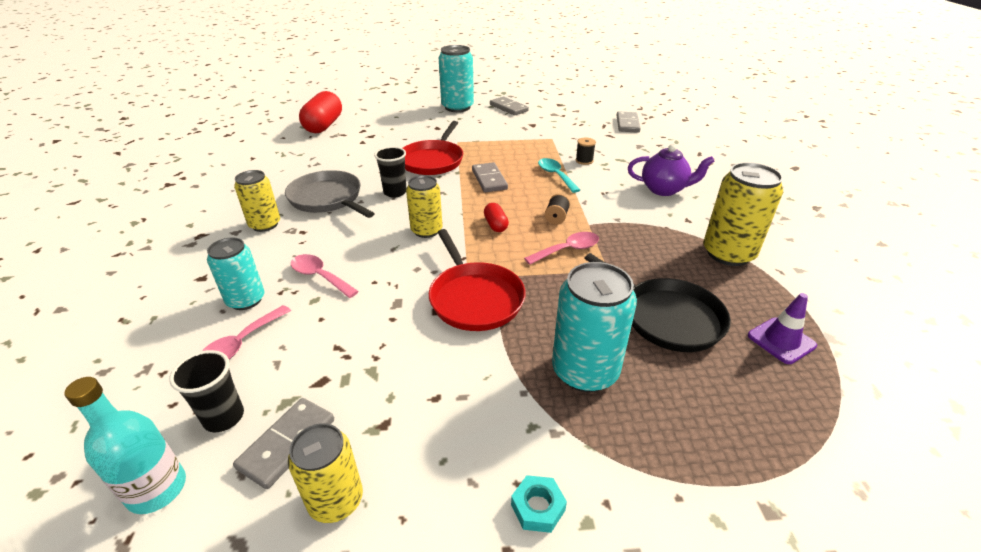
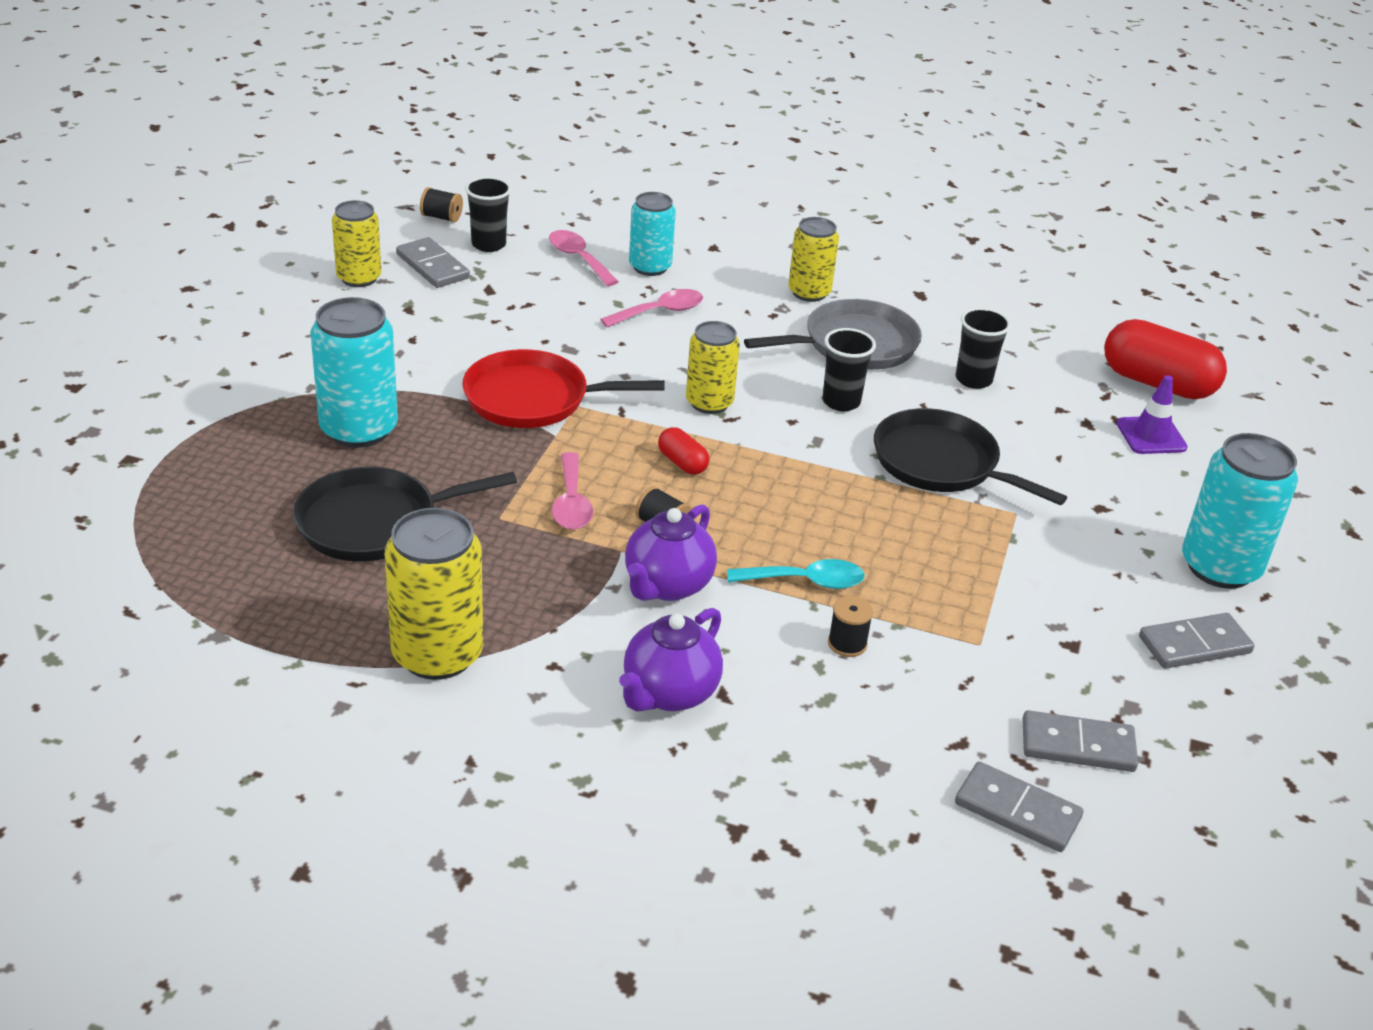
camera: 110 degrees right, 0 degrees up
(157, 489) = (441, 217): turquoise bottle -> black spool
(347, 163) = (973, 379): none -> black cup
(432, 161) = (941, 463): red pan -> black pan
(489, 179) = (832, 502): grey domino -> grey domino (1077, 746)
(495, 225) = (682, 463): red capsule -> red capsule turned 45 degrees clockwise
(537, 507) = (259, 355): turquoise nut -> none
(599, 206) = (667, 585): none -> purple teapot
(781, 340) = (256, 590): purple traffic cone -> purple traffic cone (1151, 436)

